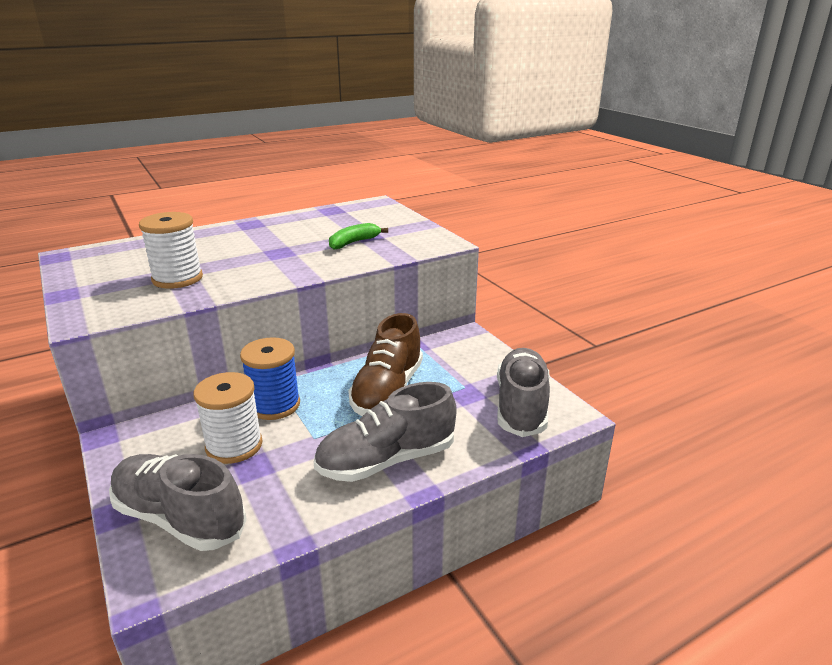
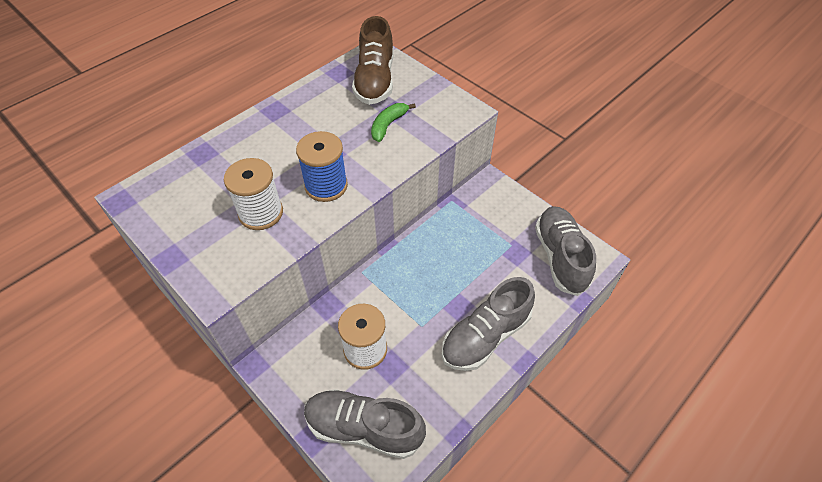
camera: 15 degrees left, 25 degrees up
(274, 405) = (374, 299): blue spool -> blue spool (326, 186)
(387, 391) = (454, 262): brown shoe -> brown shoe (375, 81)

